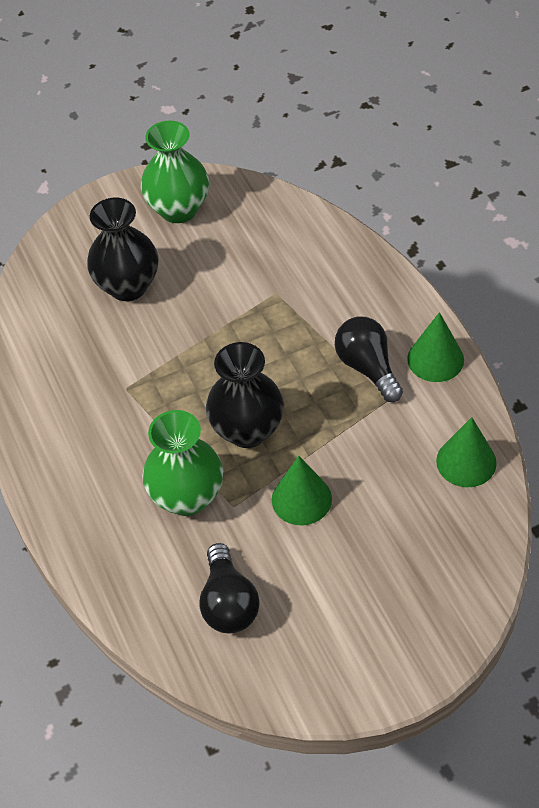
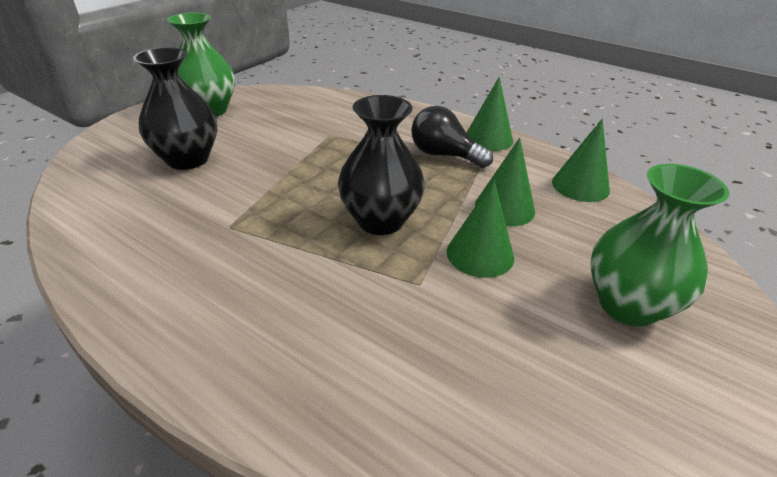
camera: 35 degrees left, 15 degrees down
(187, 497) = (363, 293): green vase -> green vase (627, 305)
(228, 603) = (500, 382): black light bulb -> none
(366, 459) = (504, 208): none -> green cone

